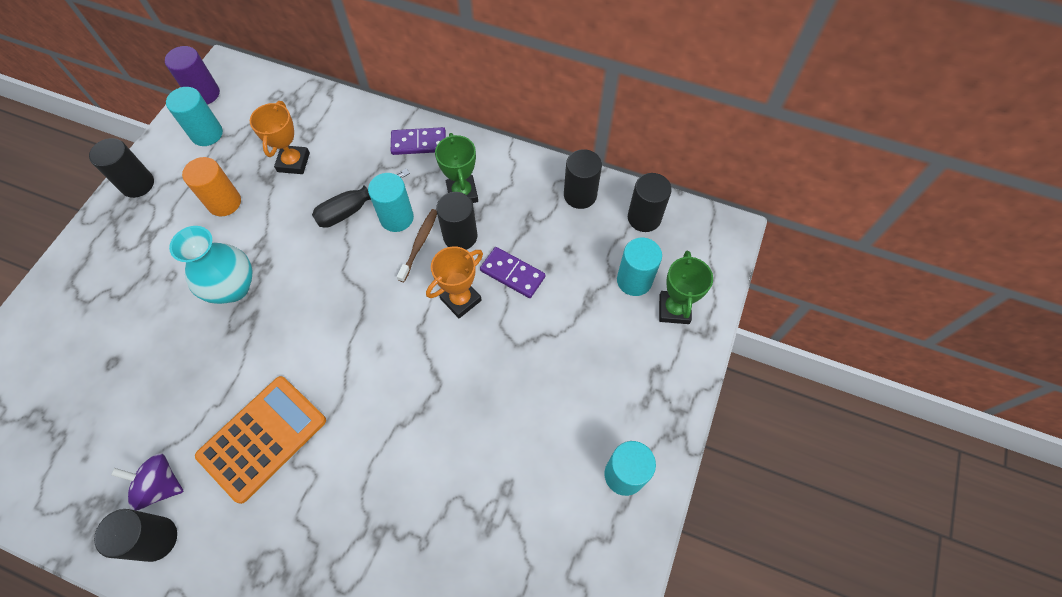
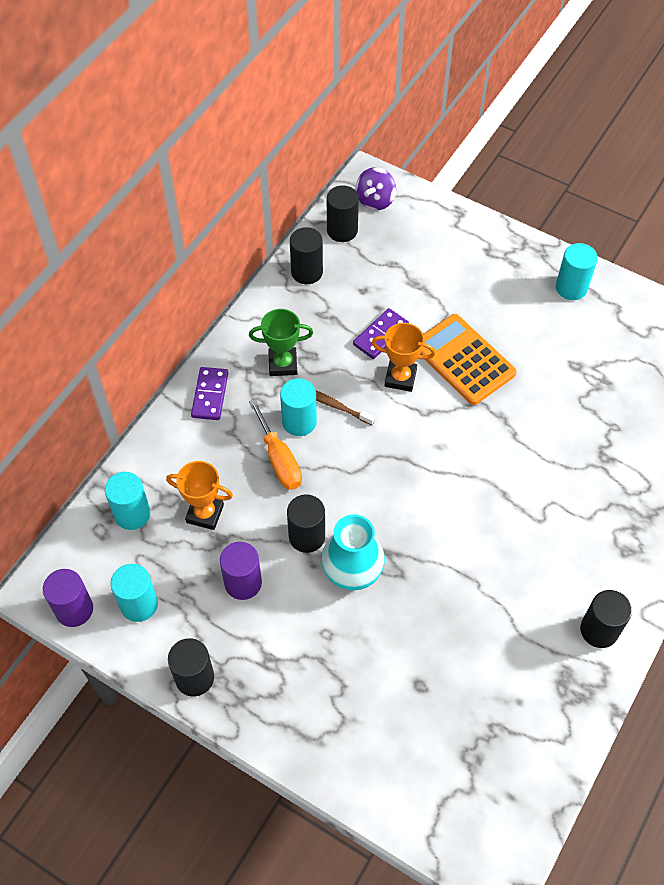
camera: 80 degrees left, 5 degrees down
(160, 485) = (551, 629): purple spinning top -> purple spinning top (375, 200)
(224, 202) = (243, 583): orange cylinder -> purple cylinder
(262, 438) = (515, 544): orange calculator -> orange calculator (463, 360)
(353, 208) = (279, 459): black screwdriver -> orange screwdriver
(460, 236) = (332, 371): black cylinder -> black cylinder (307, 536)
(460, 299) = (400, 378): orange trophy -> orange trophy turned 45 degrees counterclockwise
(634, 280) = (404, 249): turquoise cylinder -> turquoise cylinder (132, 514)
(674, 309) = (436, 228): green trophy -> none

